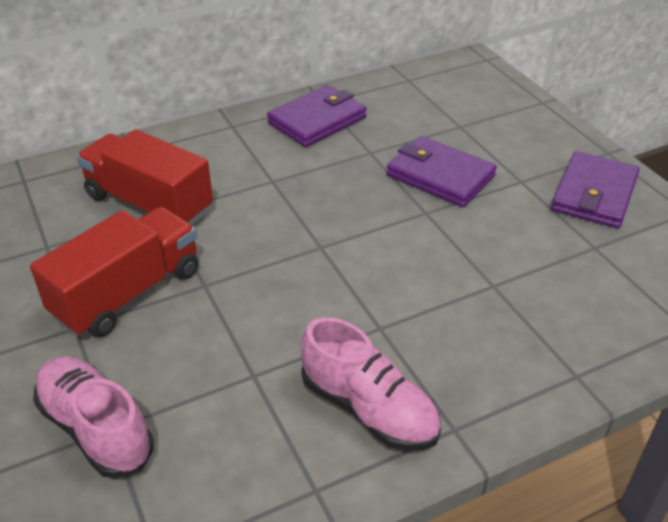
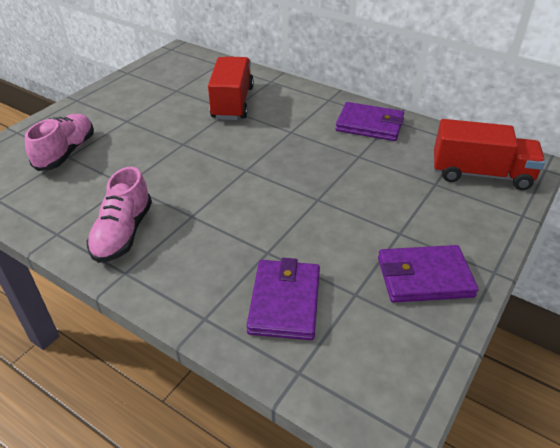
camera: 60 degrees right, 0 degrees up
(128, 293) = (160, 124): red truck -> red truck (480, 174)
(440, 176) = (364, 193): purple wallet -> purple wallet (284, 302)

